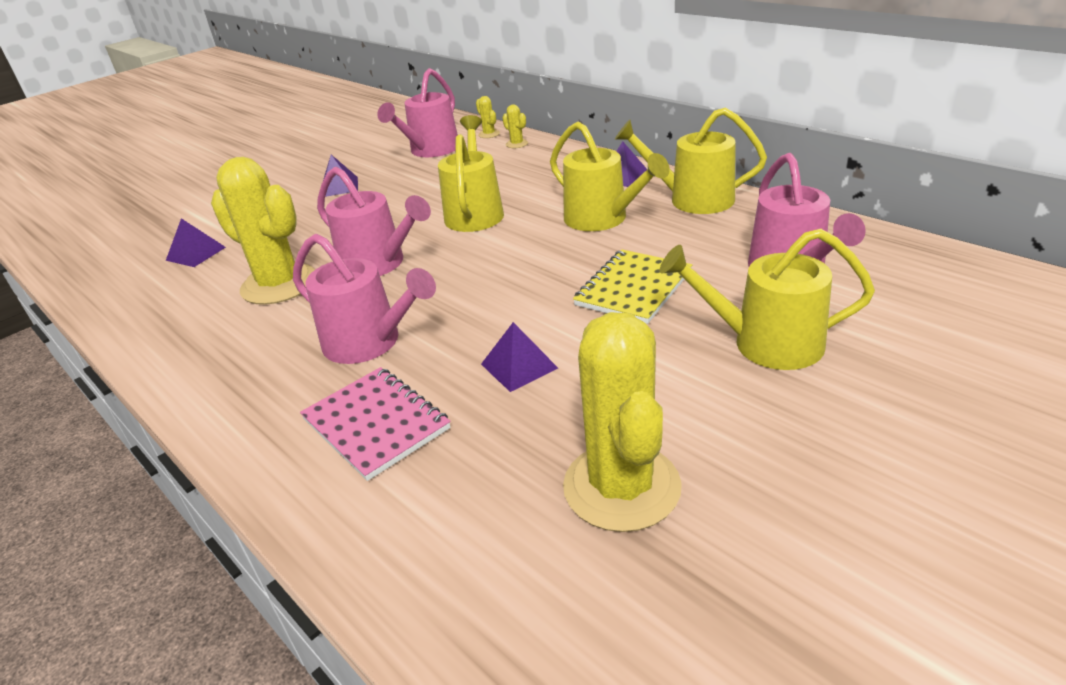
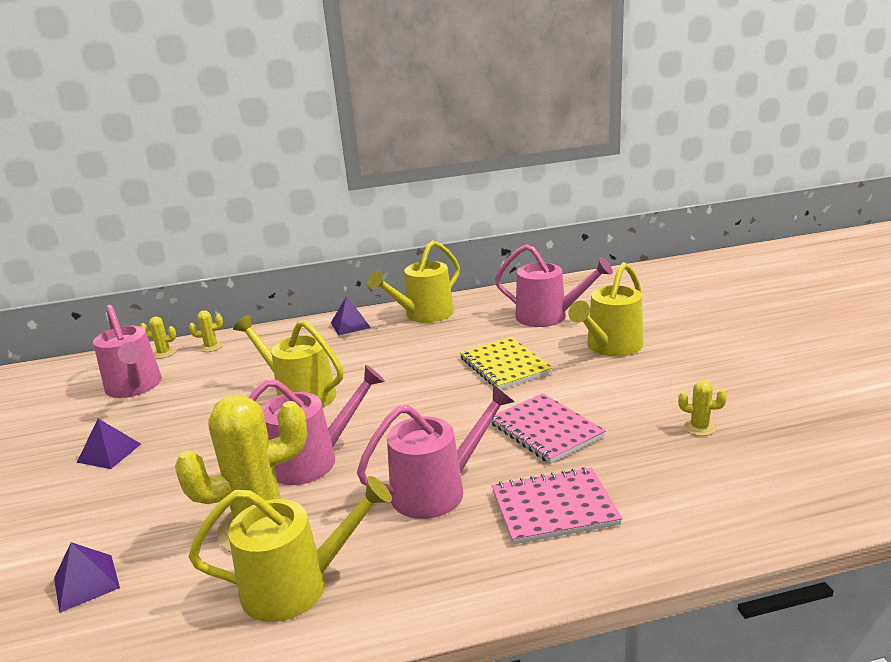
camera: 60 degrees left, 10 degrees down
(519, 366) = (546, 430): purple pyramid -> pink notebook
(602, 219) = (398, 349): yellow watering can -> yellow watering can (296, 585)
(621, 487) = (699, 427): yellow cactus -> yellow cactus, size x0.40

